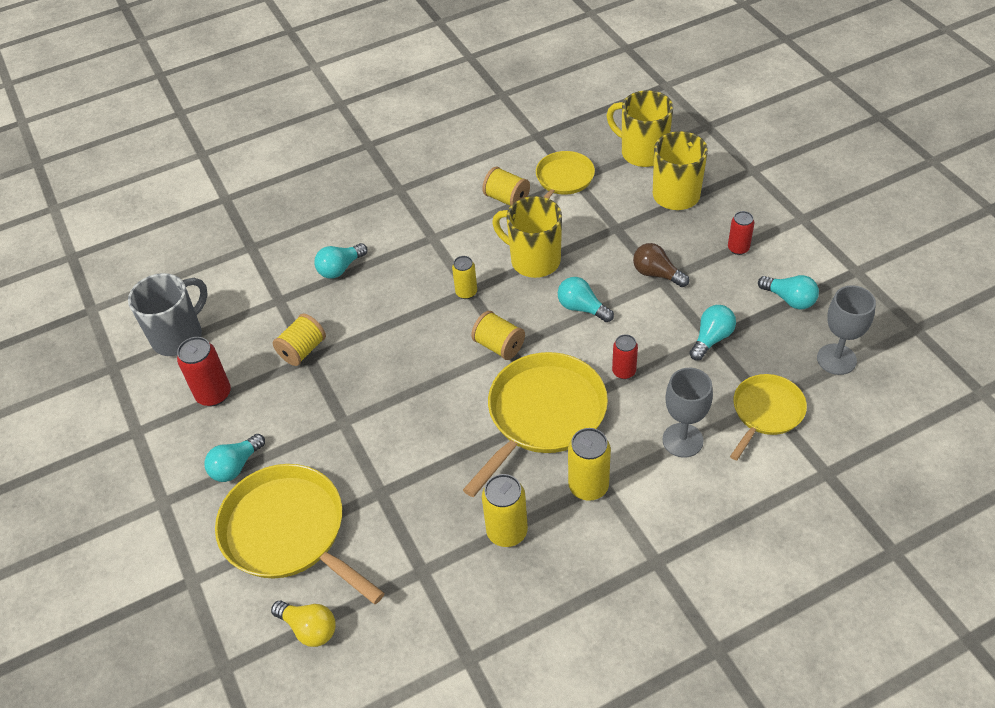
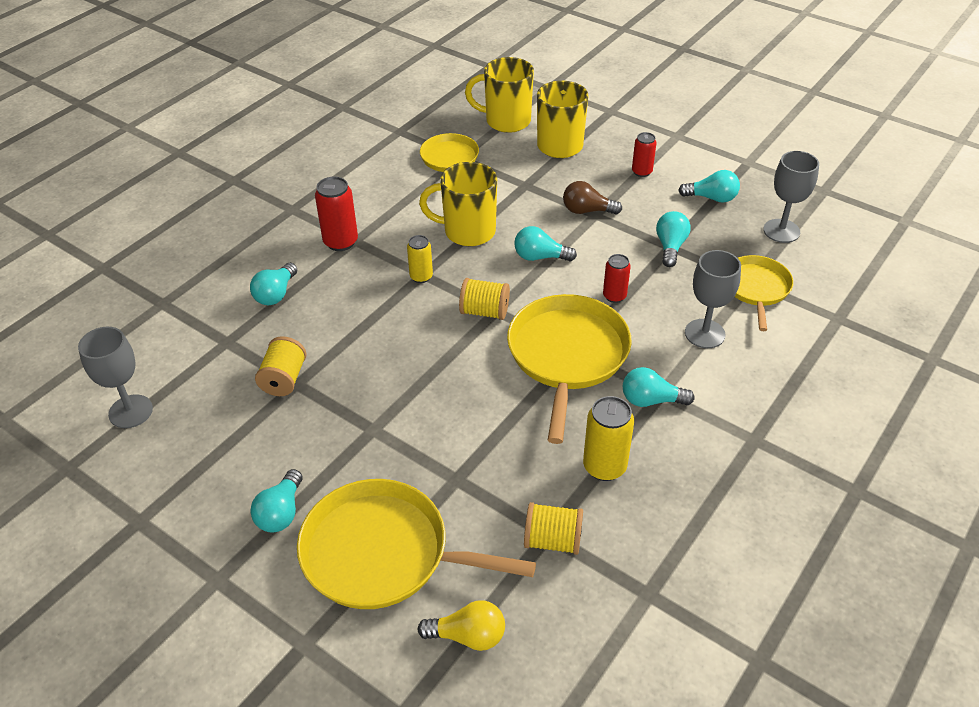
camera: 30 degrees left, 5 degrees down
(179, 336) = (130, 411): grey mug -> grey goblet
(213, 394) = (209, 453): red can -> red can (340, 242)
(507, 199) = (406, 189): yellow spool -> yellow spool (553, 540)
(588, 486) = (651, 400): yellow can -> turquoise light bulb

